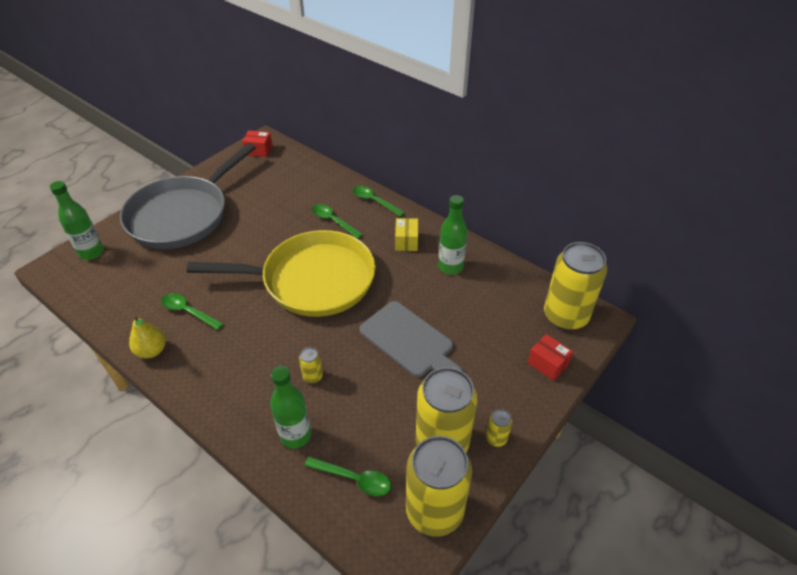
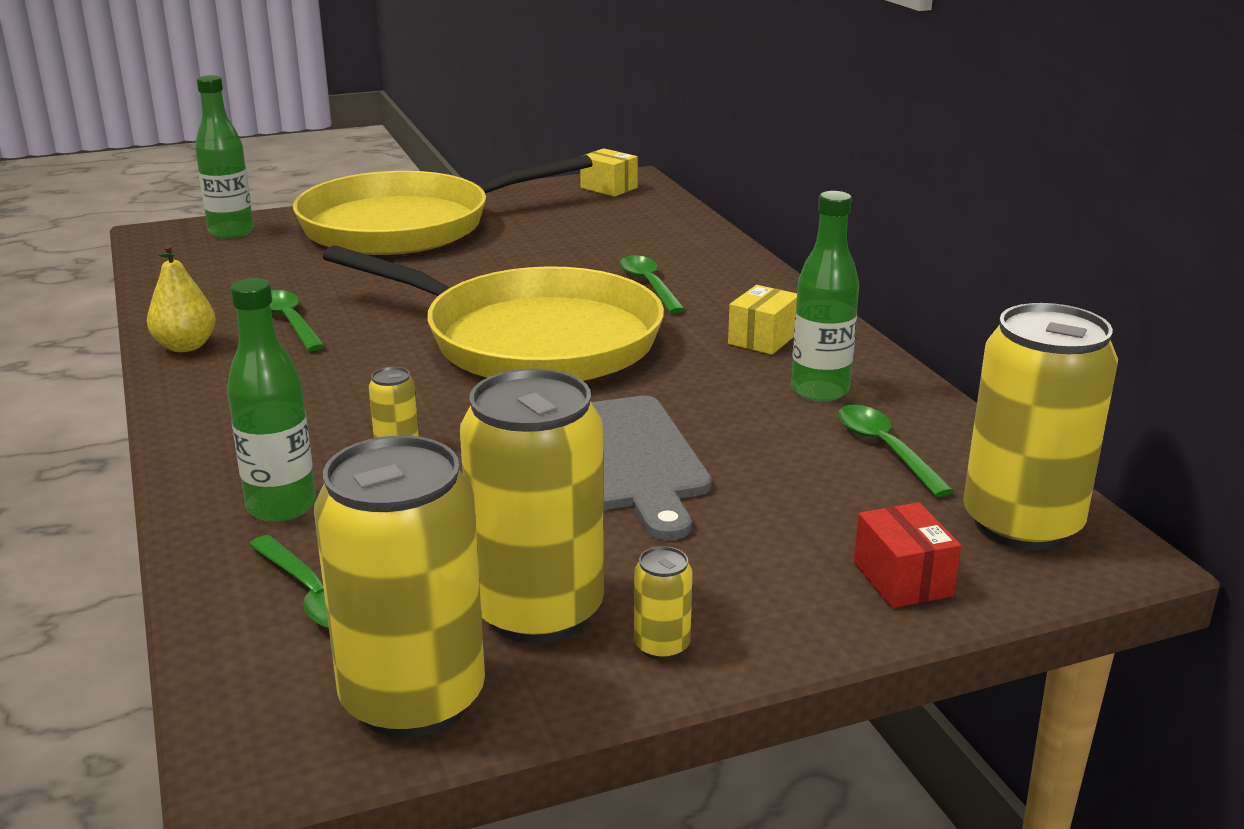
camera: 30 degrees right, 20 degrees down
(182, 215) = (406, 226): grey pan -> yellow pan
(259, 150) = (609, 188): red box -> yellow box
(374, 201) = (752, 280): green spoon -> green spoon (885, 449)

